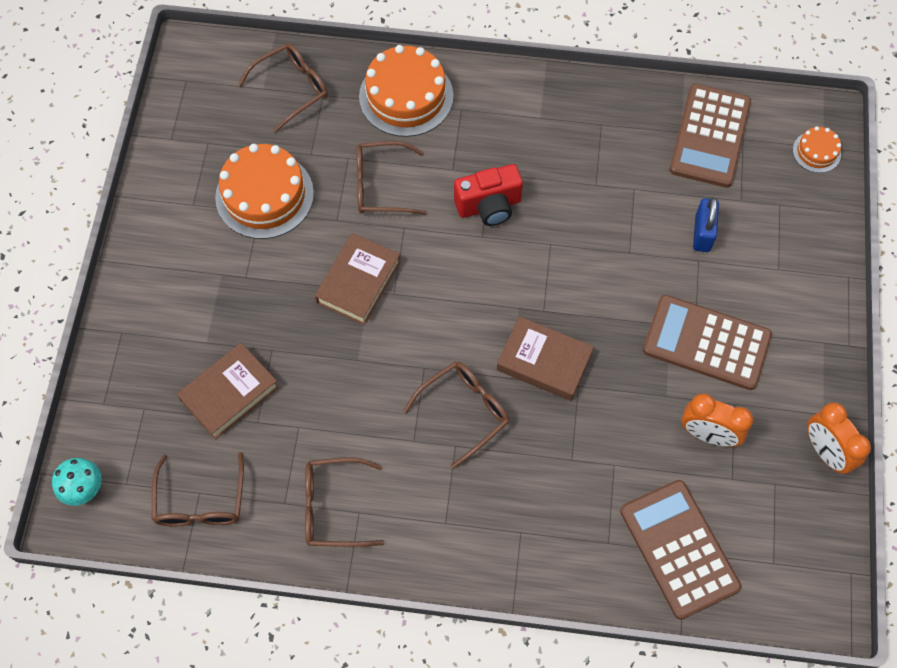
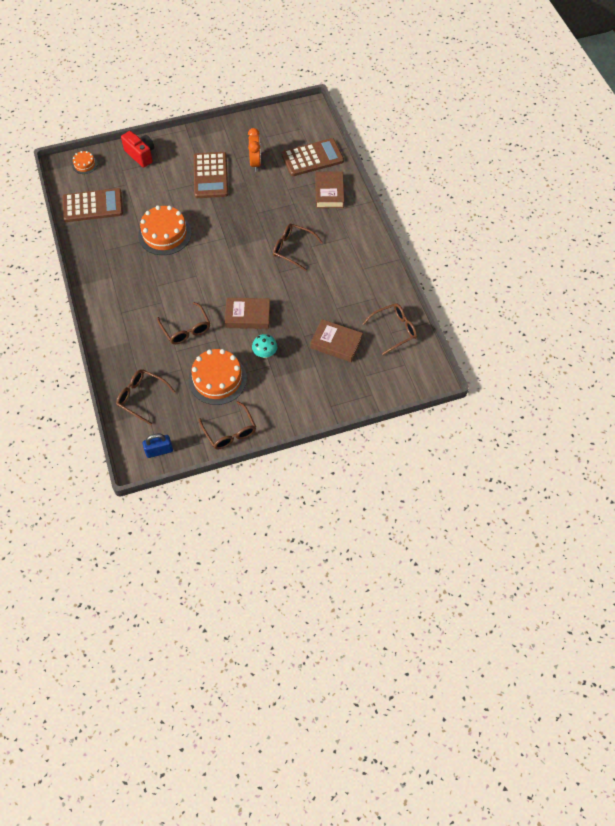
camera: 115 degrees left, 5 degrees down
(84, 489) = (417, 380): turquoise mushroom -> turquoise mushroom (265, 353)
(333, 507) = (366, 279): brown glasses -> brown glasses (230, 432)
(406, 96) = (123, 341): orange cake -> orange cake (164, 234)
(489, 206) = (176, 279): red camera -> red camera (141, 155)
(544, 362) = (251, 229): brown book -> brown book (329, 192)
(679, 549) = (312, 158): brown calculator -> brown calculator turned 150 degrees counterclockwise
(702, 233) = (152, 193): blue padlock -> blue padlock (159, 451)
(825, 452) = (242, 125): orange clock -> none

